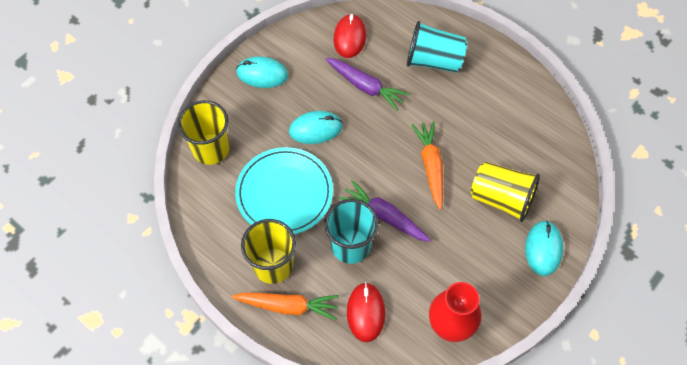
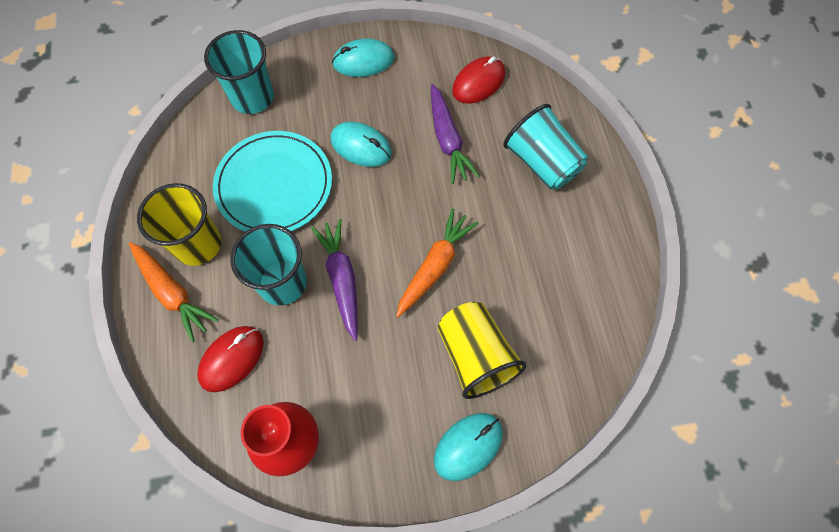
camera: 40 degrees right, 5 degrees up
(211, 149) = (252, 97): yellow cup -> turquoise cup
(262, 74) = (363, 61): turquoise mouse -> turquoise mouse turned 60 degrees counterclockwise

